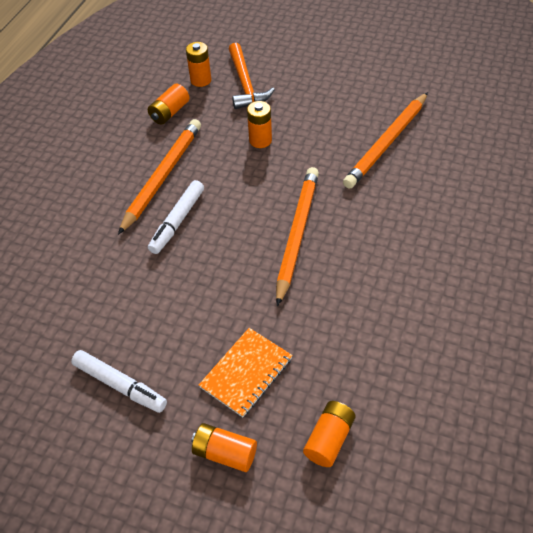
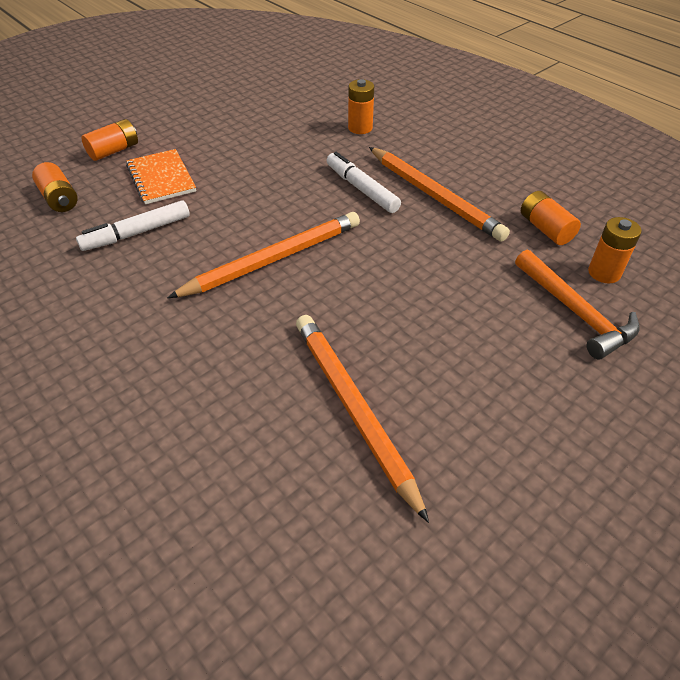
camera: 115 degrees right, 5 degrees down
(120, 385) = (220, 123): white marker -> white marker (137, 233)
(245, 84) = (575, 312): orange hammer -> orange hammer turned 135 degrees counterclockwise
(260, 140) = (445, 285): orange battery -> orange battery (360, 128)
(297, 234) = (273, 259): orange pencil -> orange pencil turned 75 degrees counterclockwise

